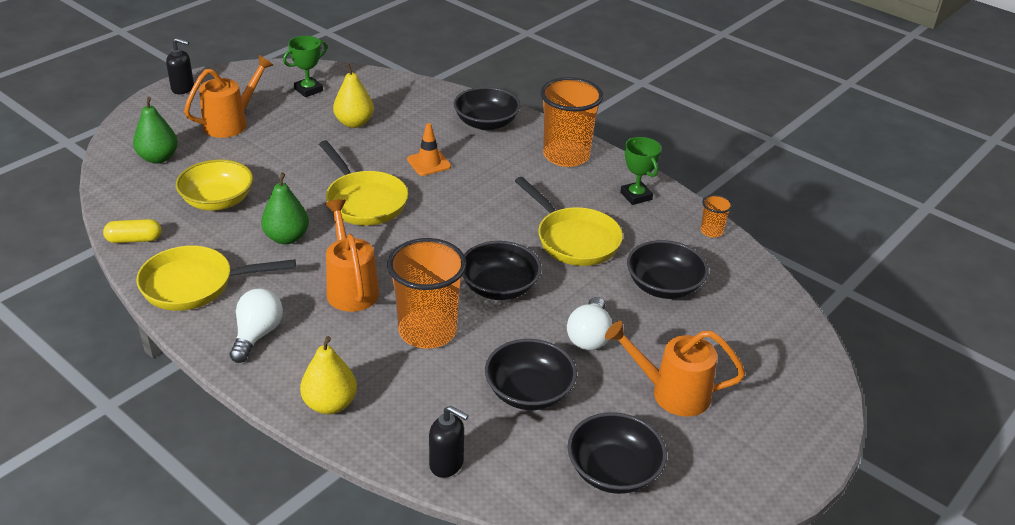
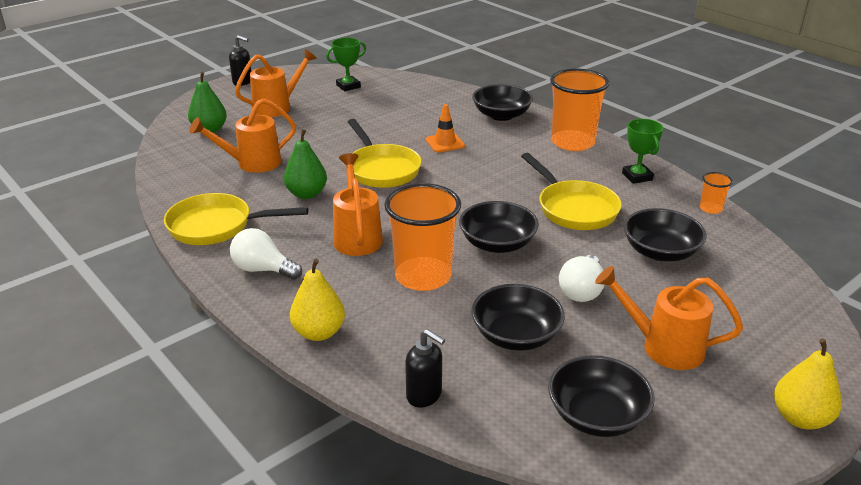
camera: 10 degrees right, 5 degrees down
(134, 239) = (173, 189): yellow capsule -> none
(218, 201) = (252, 163): yellow bowl -> orange watering can
(257, 335) = (263, 269): white light bulb -> white light bulb turned 90 degrees counterclockwise
(354, 123) = (383, 111): yellow pear -> yellow pear (800, 418)

